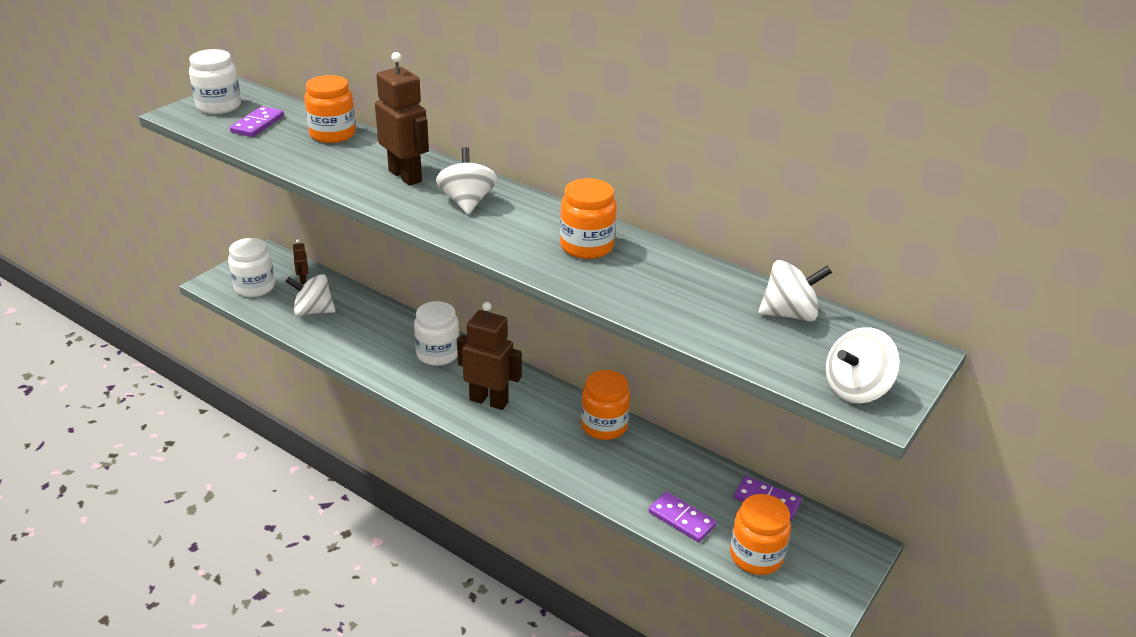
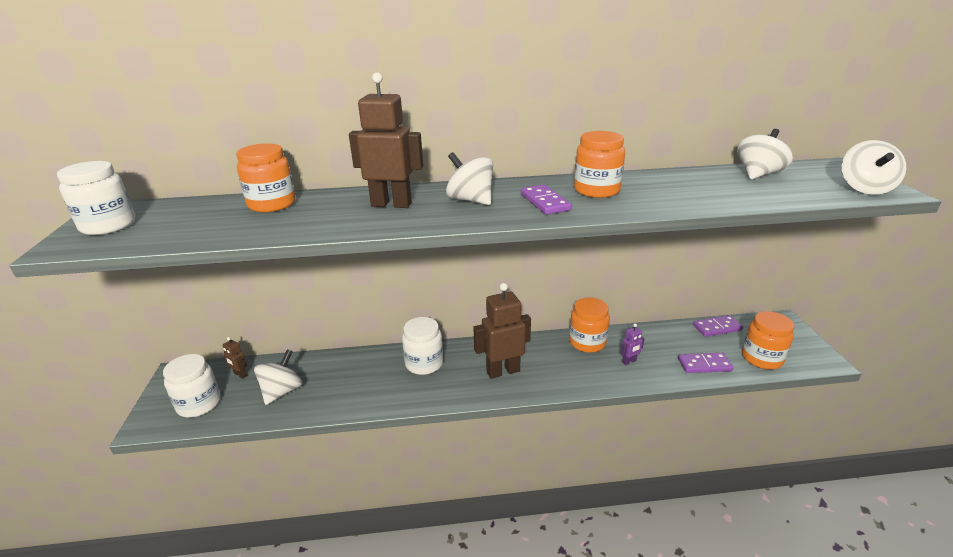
camera: 40 degrees left, 5 degrees down
(257, 124) = (180, 223): purple domino -> purple domino (544, 202)
(313, 311) = (282, 391): white spinning top -> white spinning top turned 150 degrees clockwise
(613, 467) = (629, 361): none -> purple robot

